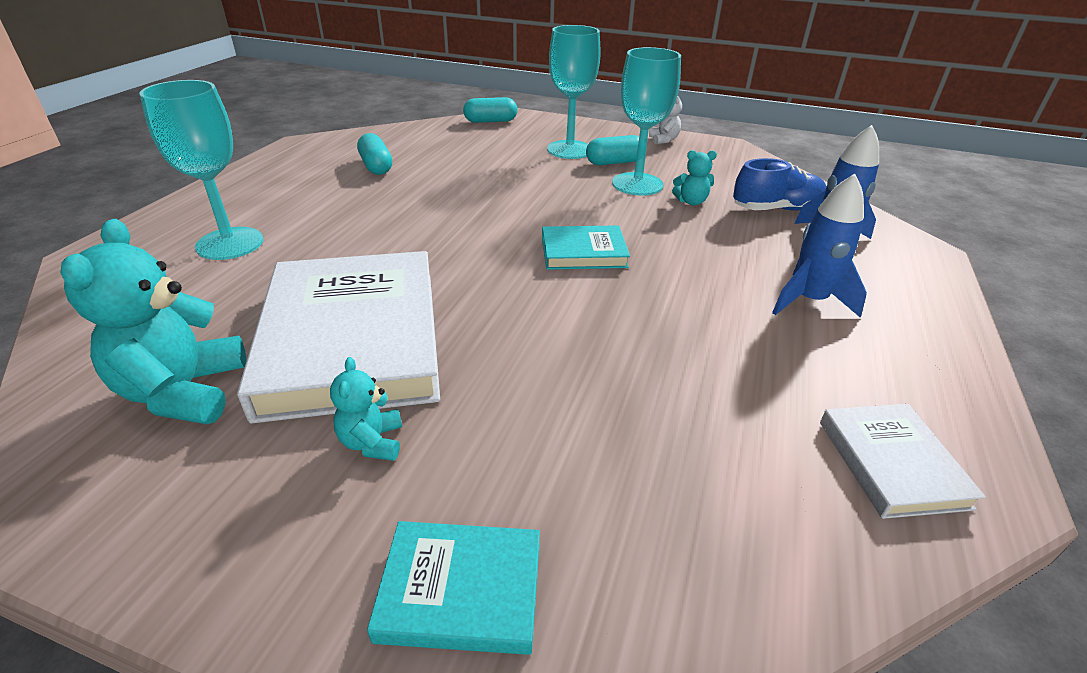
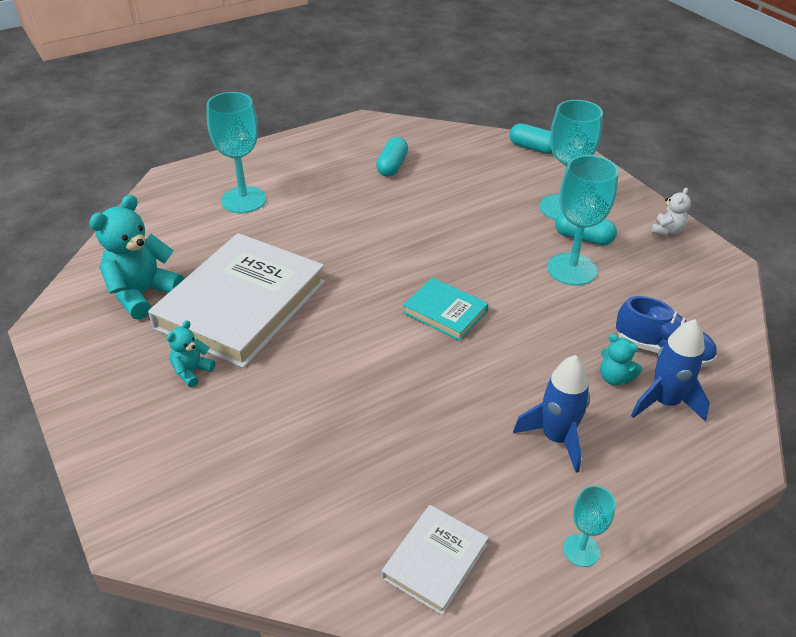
camera: 40 degrees right, 5 degrees up
(461, 590) = (156, 464): turquoise book -> none
(691, 202) = (594, 307): turquoise teddy bear -> turquoise teddy bear (614, 378)
(957, 372) = (581, 550): none -> turquoise goblet

